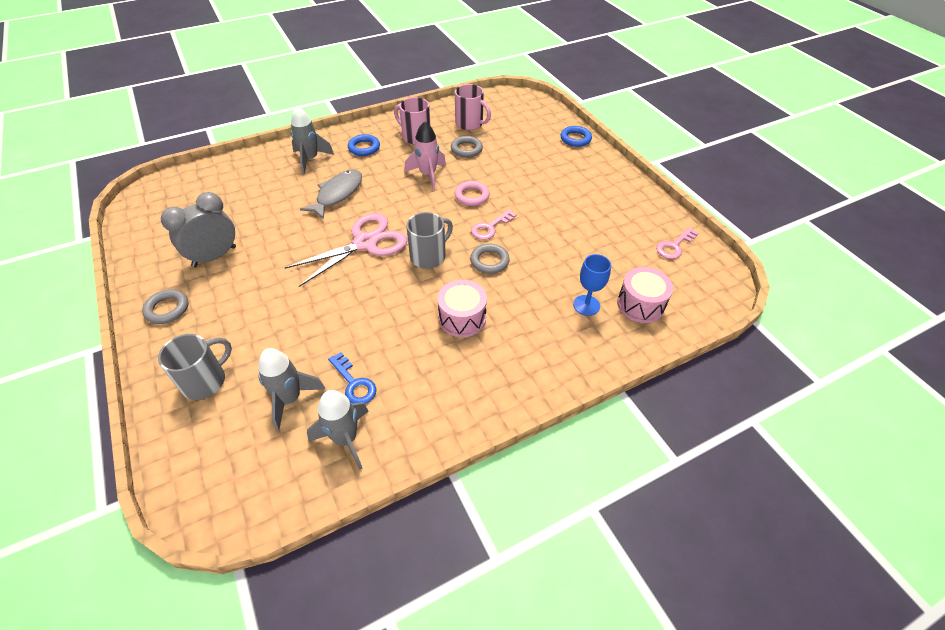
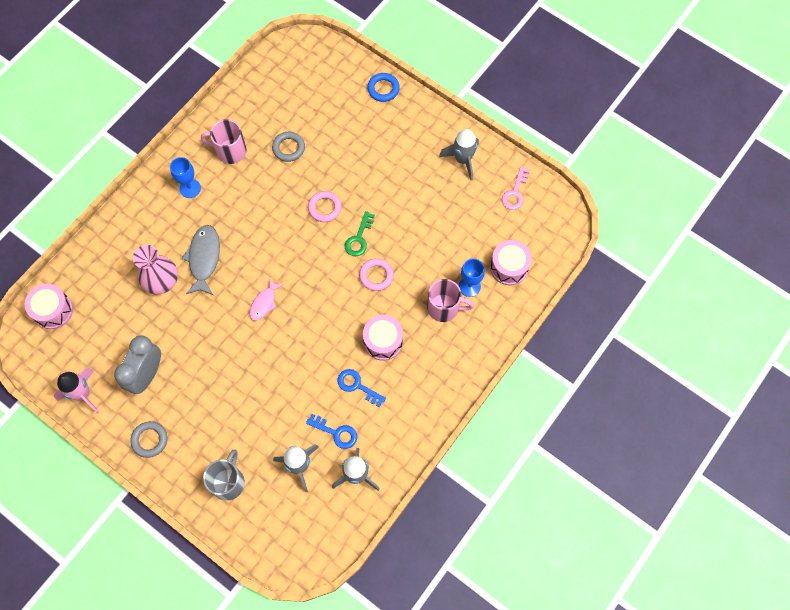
camera: 25 degrees left, 20 degrees up
(185, 185) = (53, 310): none -> pink drum
(289, 196) = (161, 280): none -> pink vase
(310, 159) = (149, 226): grey rocket -> grey rocket (462, 160)
(364, 148) = (190, 188): blue ring -> blue goblet
(365, 243) = (264, 303): pink scissors -> pink fish
(408, 347) = (357, 386): none -> blue key
(428, 175) = (271, 198): pink rocket -> pink rocket (83, 394)
(429, 256) = (325, 293): grey mug -> none
(470, 123) = (273, 109): pink mug -> pink mug (444, 307)
(489, 261) = (376, 276): grey ring -> pink ring
(490, 227) = (359, 238): pink key -> green key

